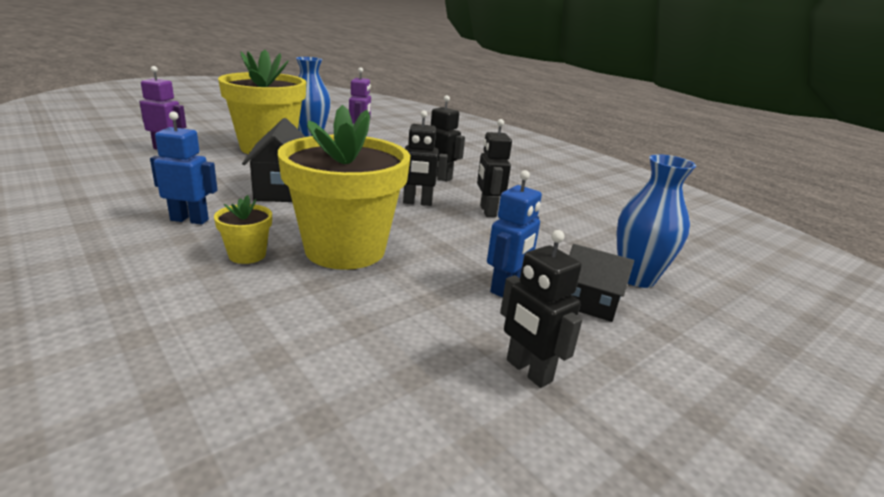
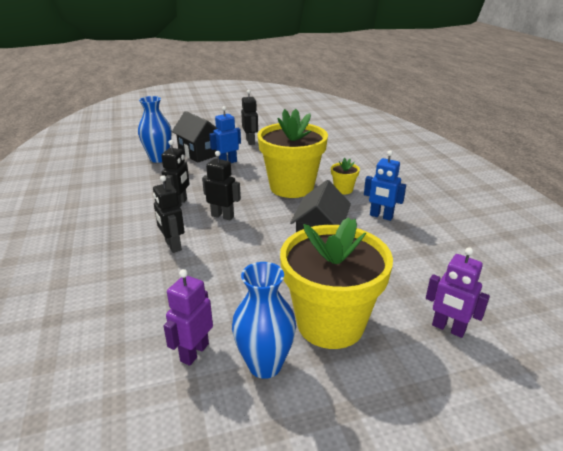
camera: 155 degrees left, 5 degrees up
(589, 303) = (199, 153): black house -> black house, size x1.52

